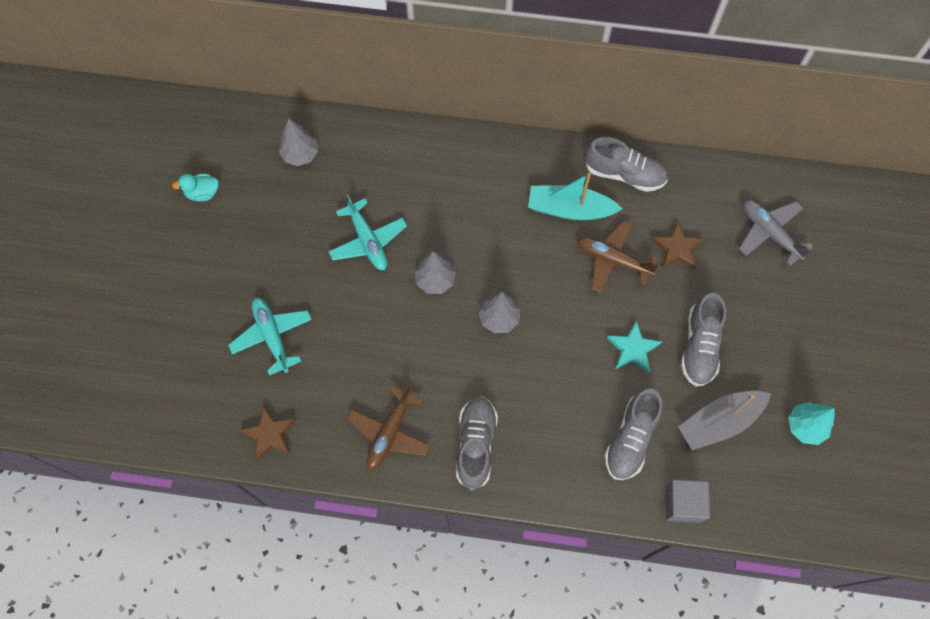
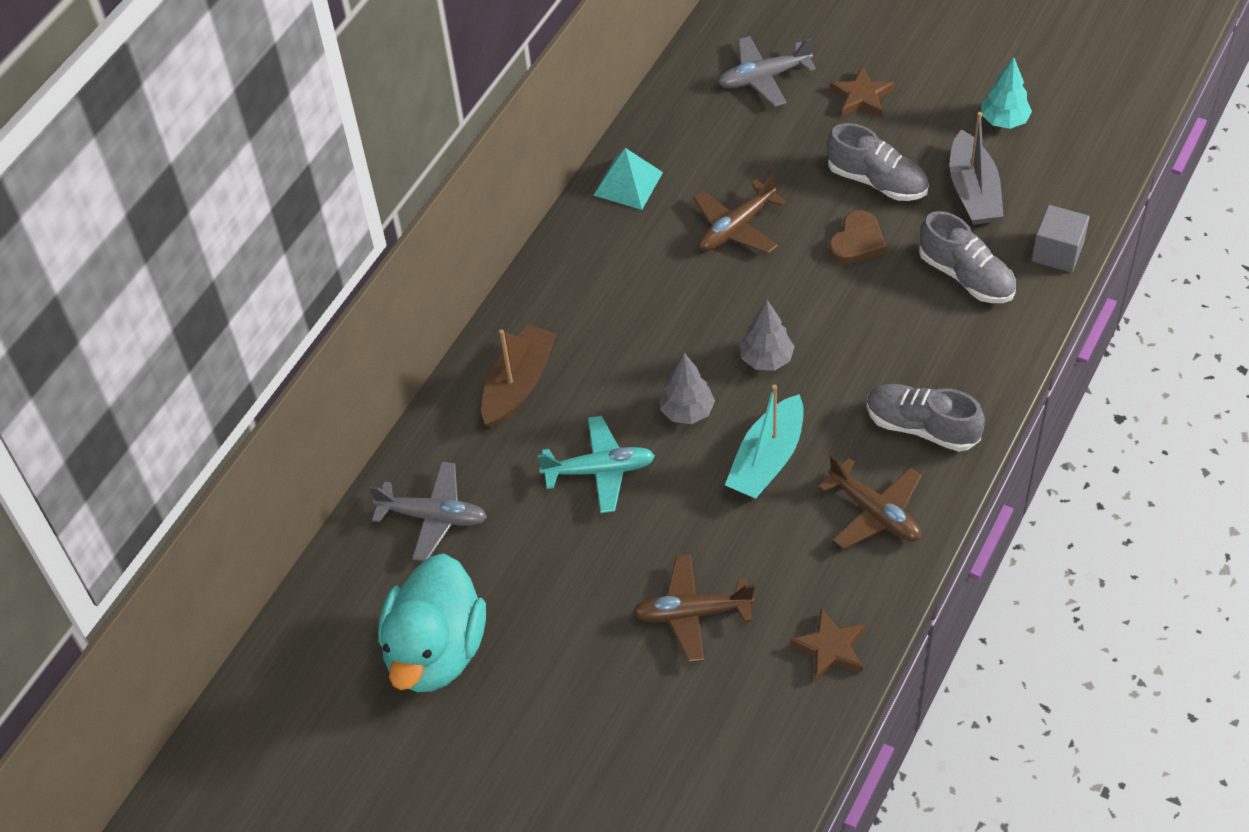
camera: 65 degrees left, 15 degrees down
(203, 193) = (436, 650): turquoise duck -> turquoise duck, size x2.43
(272, 336) = (692, 613): turquoise plane -> brown plane
(300, 155) = (433, 517): grey tree -> grey plane
(421, 167) = (518, 384): none -> brown boat
(569, 209) = (650, 249): turquoise boat -> turquoise boat (767, 460)
(624, 174) = (628, 183): grey shoe -> turquoise pyramid
(633, 349) = (857, 242): turquoise star -> brown heart
(677, 248) = (747, 164): brown star -> brown star (861, 96)

